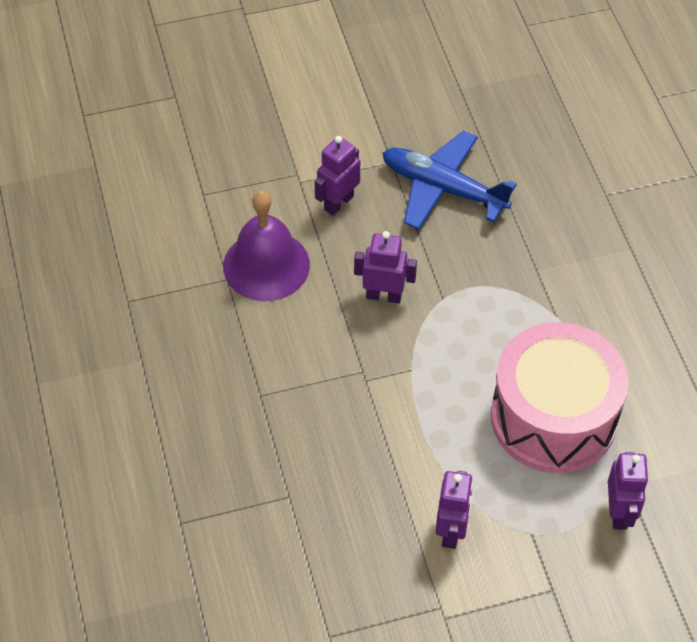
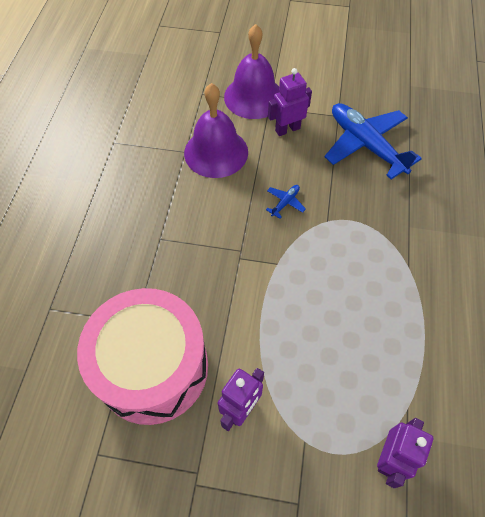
camera: 25 degrees right, 5 degrees up
(272, 174) = (253, 97): none -> purple bell
(384, 296) = (285, 202): purple robot -> blue plane
(553, 417) = (369, 348): pink drum -> pink drum (153, 367)

